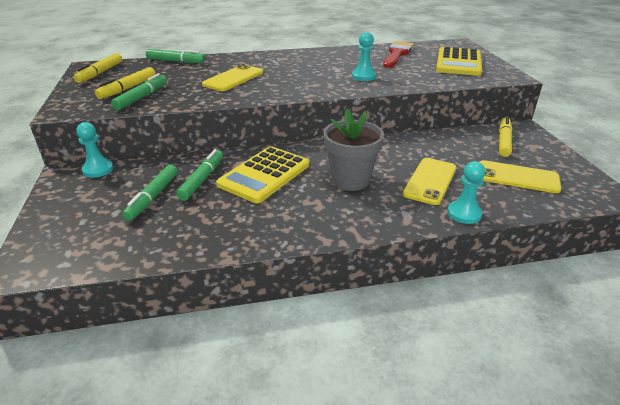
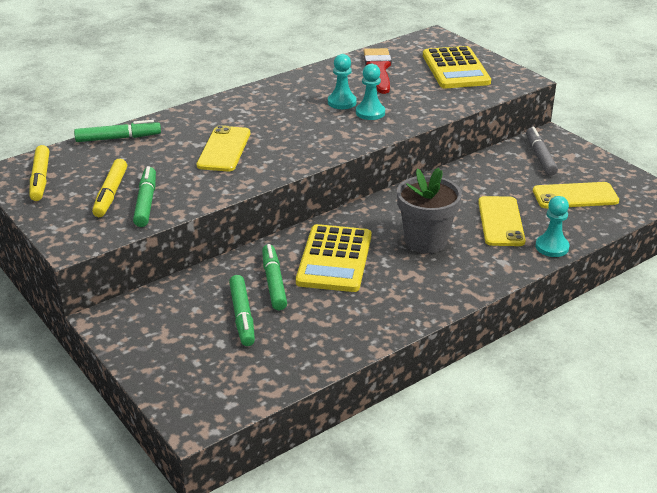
camera: 25 degrees left, 0 degrees up
(98, 170) = (141, 304): turquoise pawn -> turquoise pawn (342, 102)
(504, 141) = (540, 156): yellow marker -> grey marker

